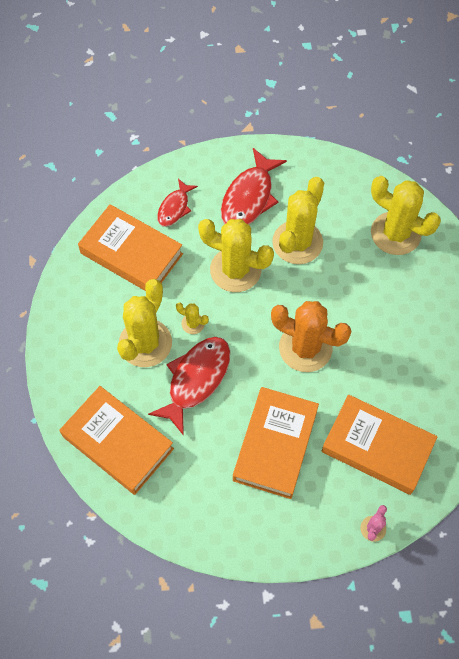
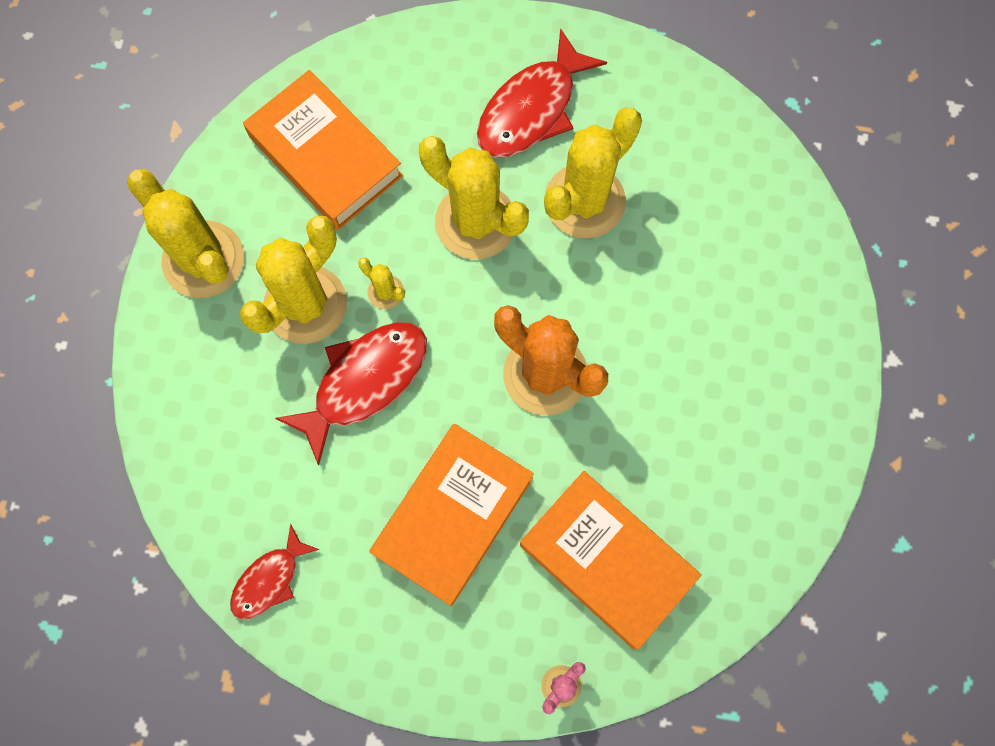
camera: 15 degrees right, 10 degrees up
(118, 442) = (221, 449): orange book -> none
(175, 208) = (412, 98): red fish -> red fish (269, 579)
(395, 233) = (743, 224): yellow cactus -> yellow cactus (203, 260)

